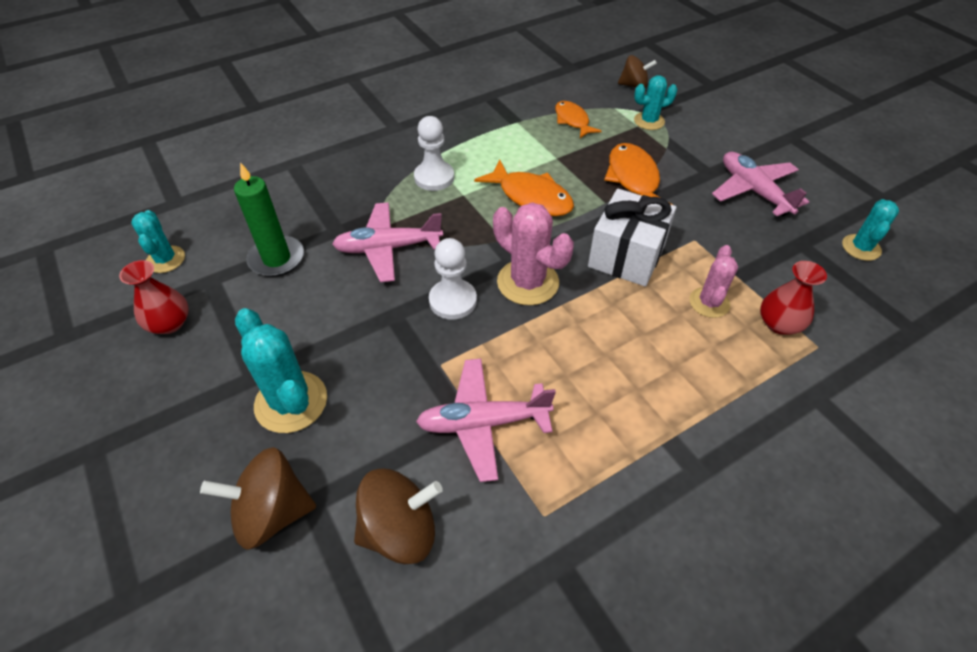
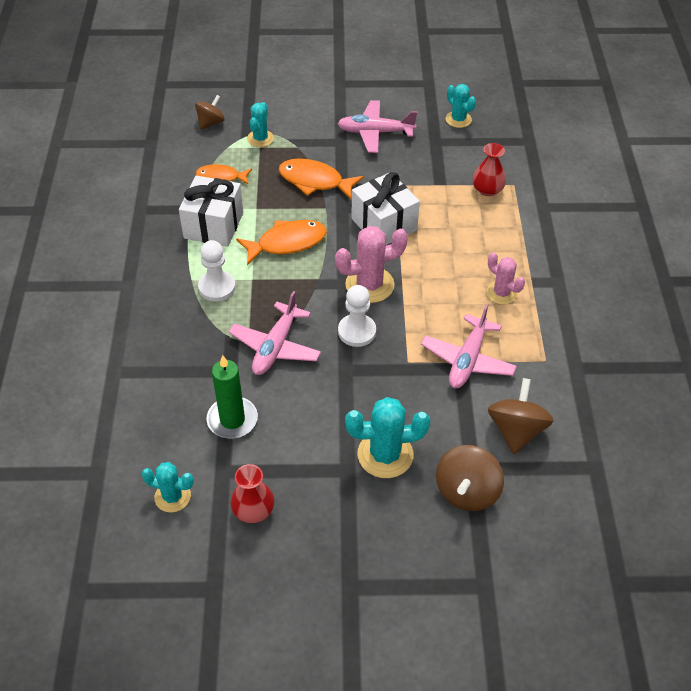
camera: 60 degrees left, 0 degrees up
(509, 142) = (214, 225): none -> white gift
(709, 302) = (450, 209): pink cactus -> pink cactus (501, 293)

